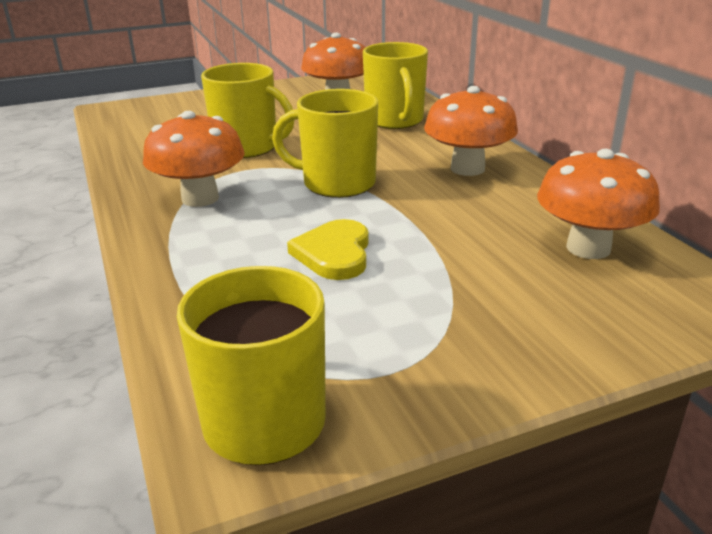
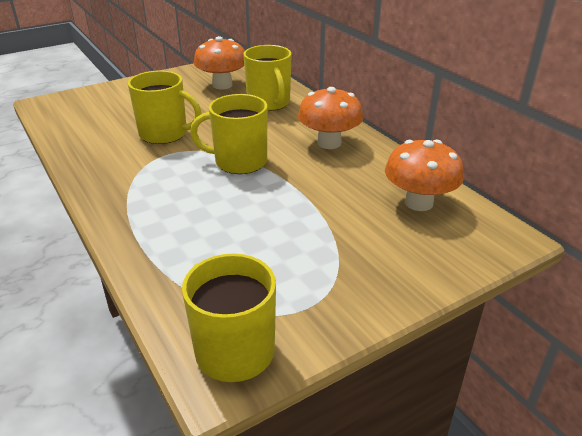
camera: 10 degrees left, 5 degrees up
(200, 198) = (141, 182): orange mushroom -> none
(334, 253) = (251, 221): yellow heart -> none

